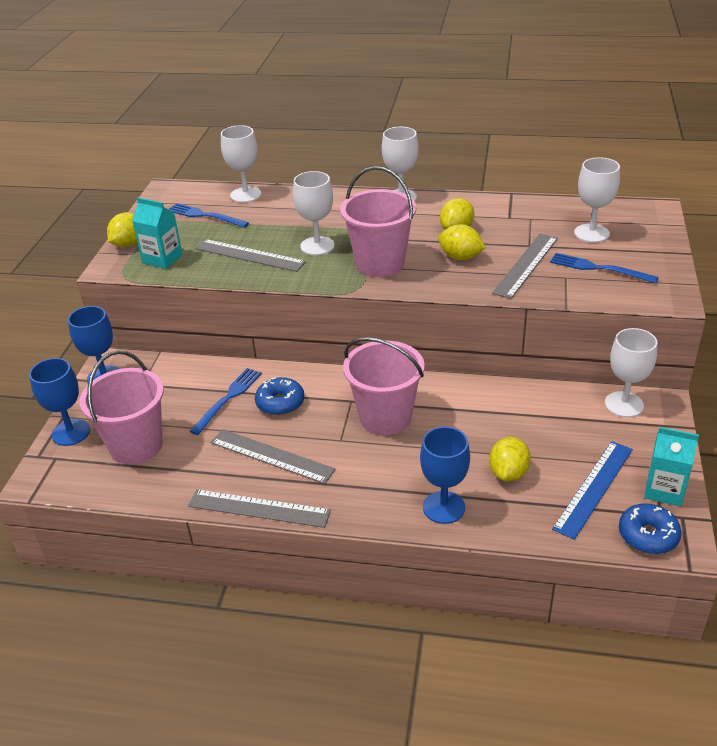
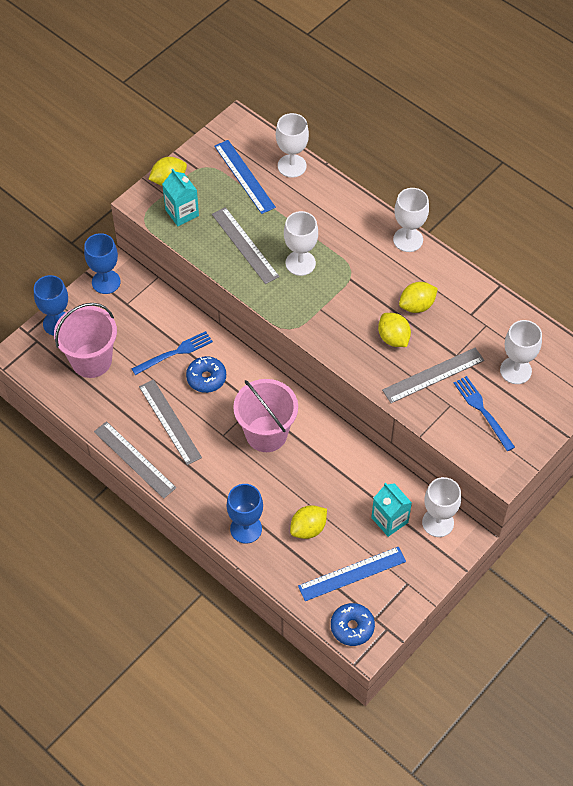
camera: 30 degrees right, 20 degrees up
(205, 216) = (244, 176): blue fork -> blue ruler
(380, 263) = (330, 310): pink bucket -> none
(664, 490) = (395, 603): turquoise carton -> turquoise carton (389, 520)

